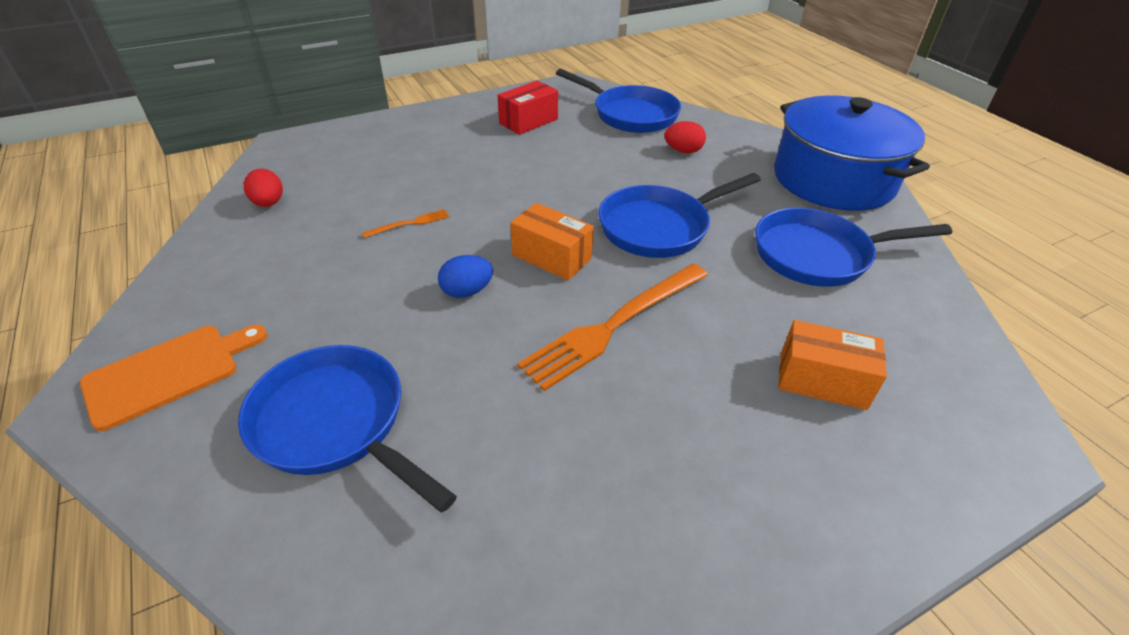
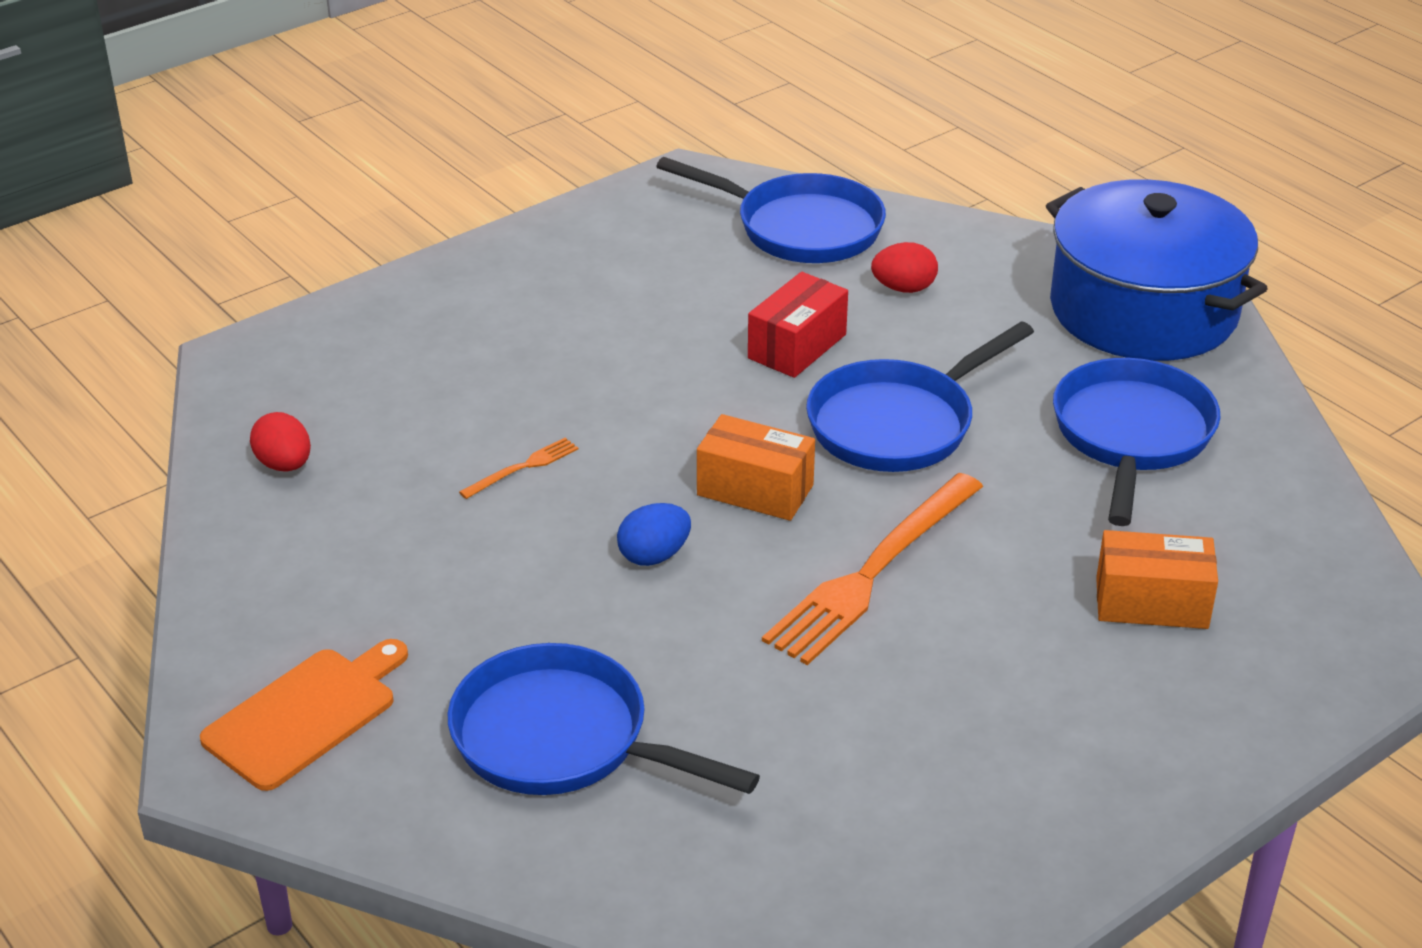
camera: 10 degrees left, 5 degrees down
(528, 121) = (633, 263): red box -> red box (797, 346)
(818, 255) = (1131, 436): blue pan -> blue pan turned 120 degrees clockwise

